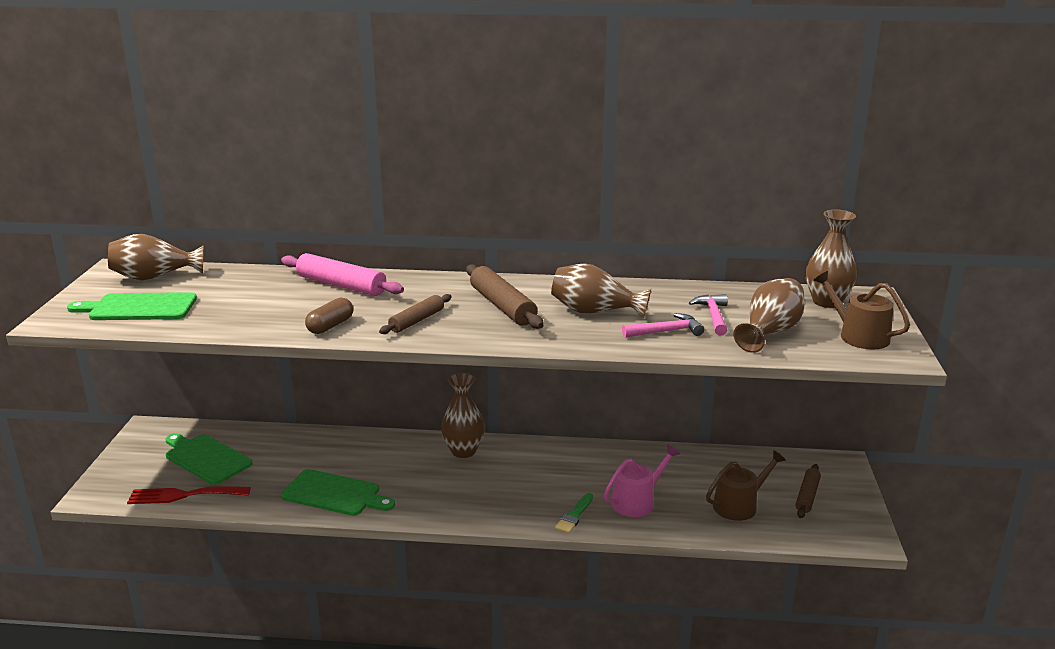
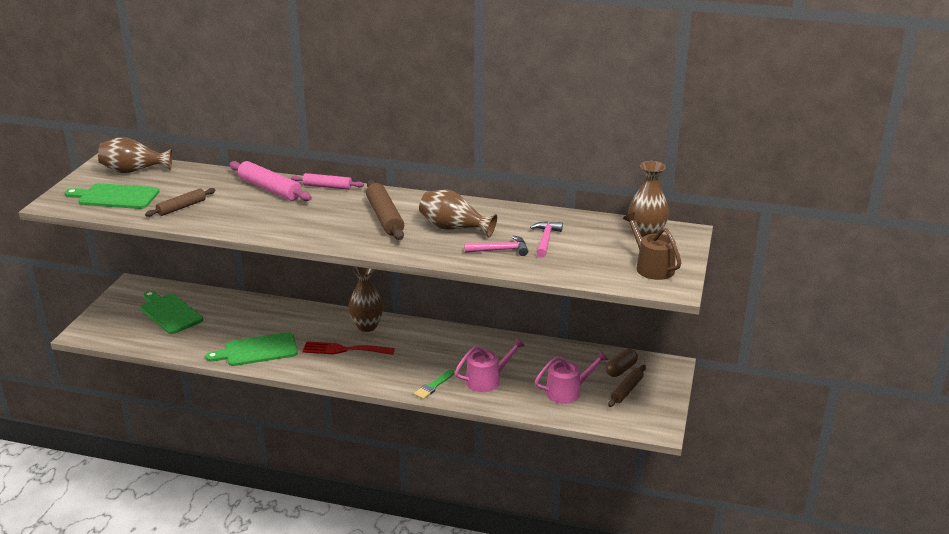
camera: 10 degrees right, 5 degrees up
(183, 495) = (146, 340): red fork -> red fork (344, 350)
(330, 326) = (248, 224): brown capsule -> brown capsule (621, 369)
(335, 494) = (257, 350): green cutting board -> green cutting board turned 135 degrees clockwise
(413, 278) = (327, 187): none -> pink rolling pin
(417, 321) = (314, 225): brown rolling pin -> brown rolling pin (181, 207)
(739, 505) = (567, 391): brown watering can -> pink watering can
(770, 332) = (582, 258): brown vase -> none

